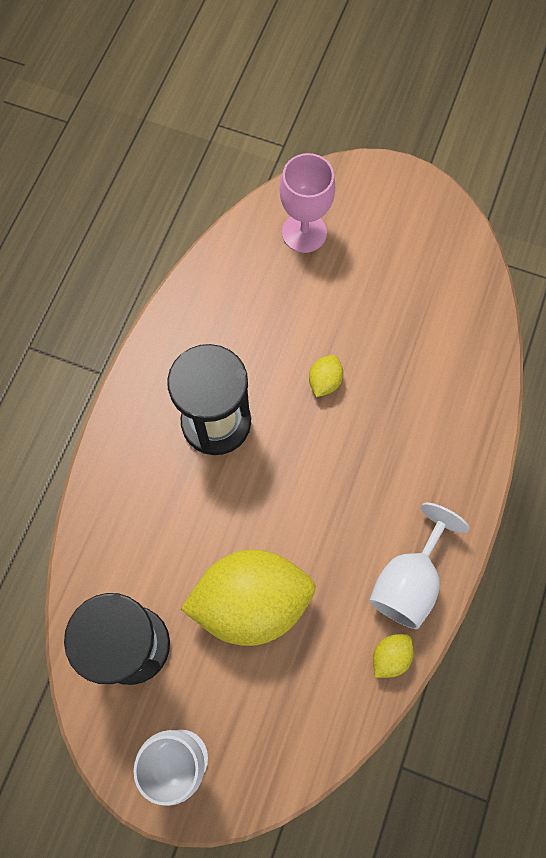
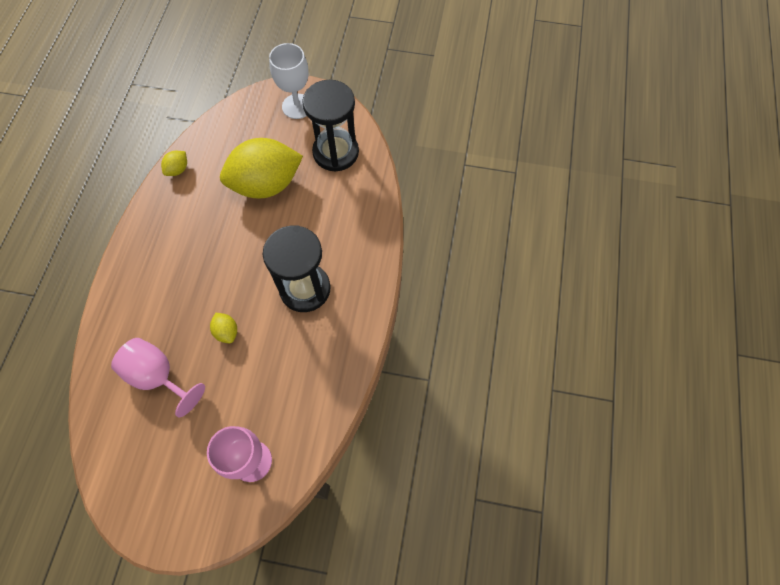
camera: 170 degrees right, 5 degrees down
(324, 381) = (227, 332): yellow lemon -> yellow lemon turned 45 degrees counterclockwise
(408, 580) = (165, 211): white goblet -> none
(411, 340) = (158, 376): none -> pink goblet

